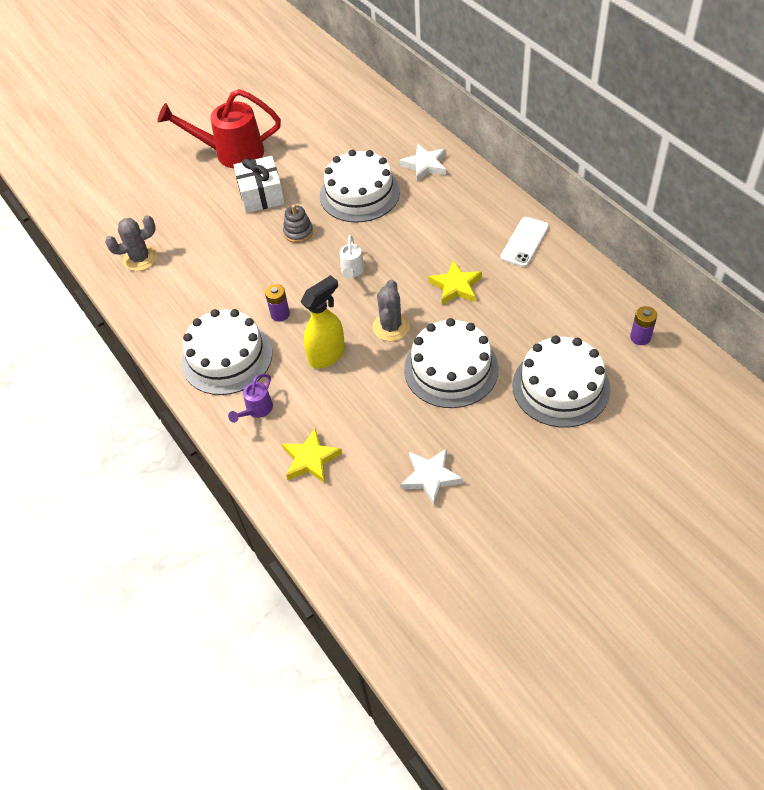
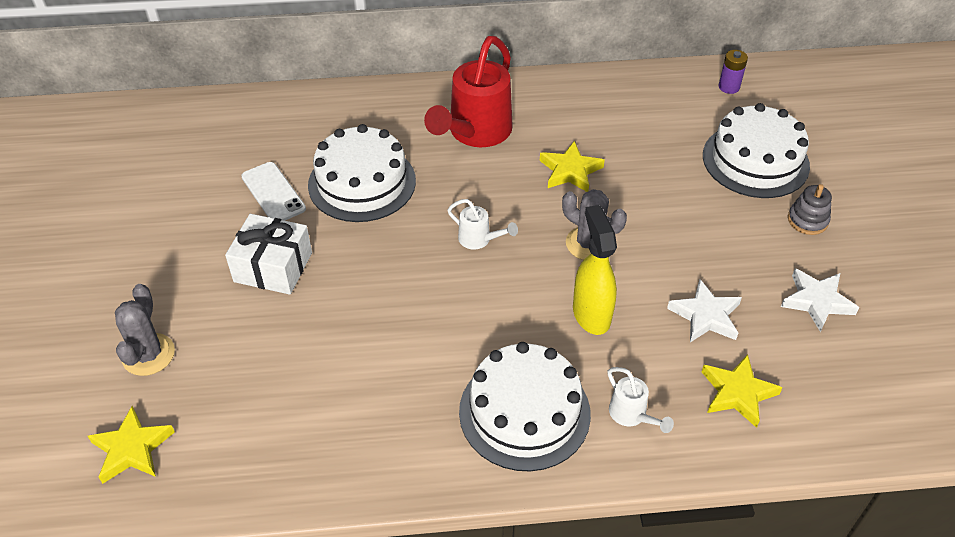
camera: 65 degrees left, 5 degrees down
(107, 213) = (132, 449): none -> yellow star
(140, 258) = (264, 441): grey cactus -> grey cactus (148, 355)
(231, 153) = (164, 266): red watering can -> red watering can (475, 133)
(256, 410) = (632, 416): purple watering can -> white watering can
(280, 314) = (493, 331): purple battery -> none
(298, 232) = (373, 259): grey stacking toy -> grey stacking toy (807, 220)
(425, 165) = (371, 116): white star -> white star (706, 316)
(451, 369) = (682, 224): white cake -> none
(524, 242) = (550, 99): white phone -> white phone (273, 193)

